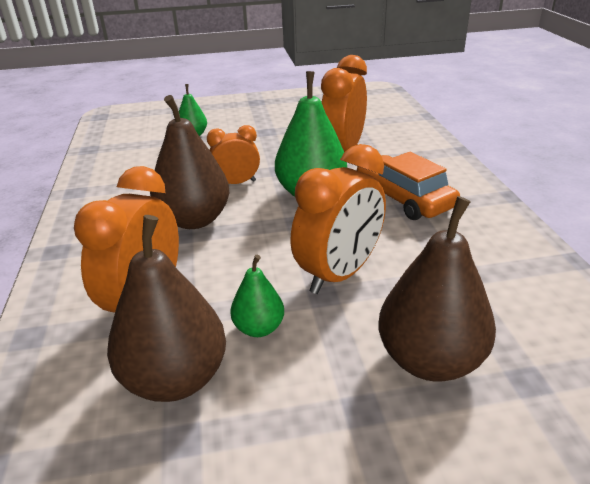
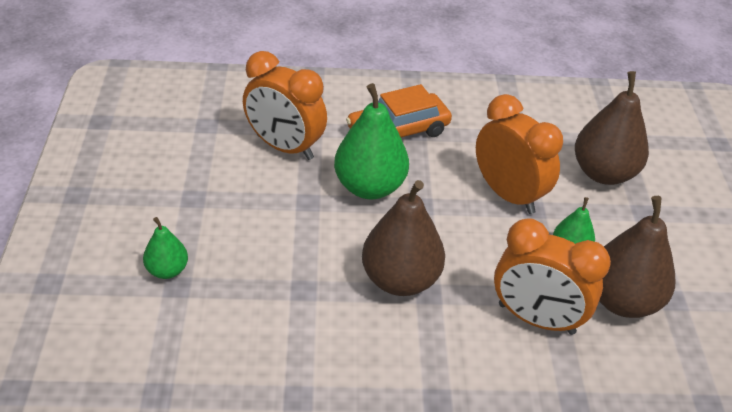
camera: 85 degrees left, 10 degrees up
(236, 183) = (328, 240): orange clock -> none

